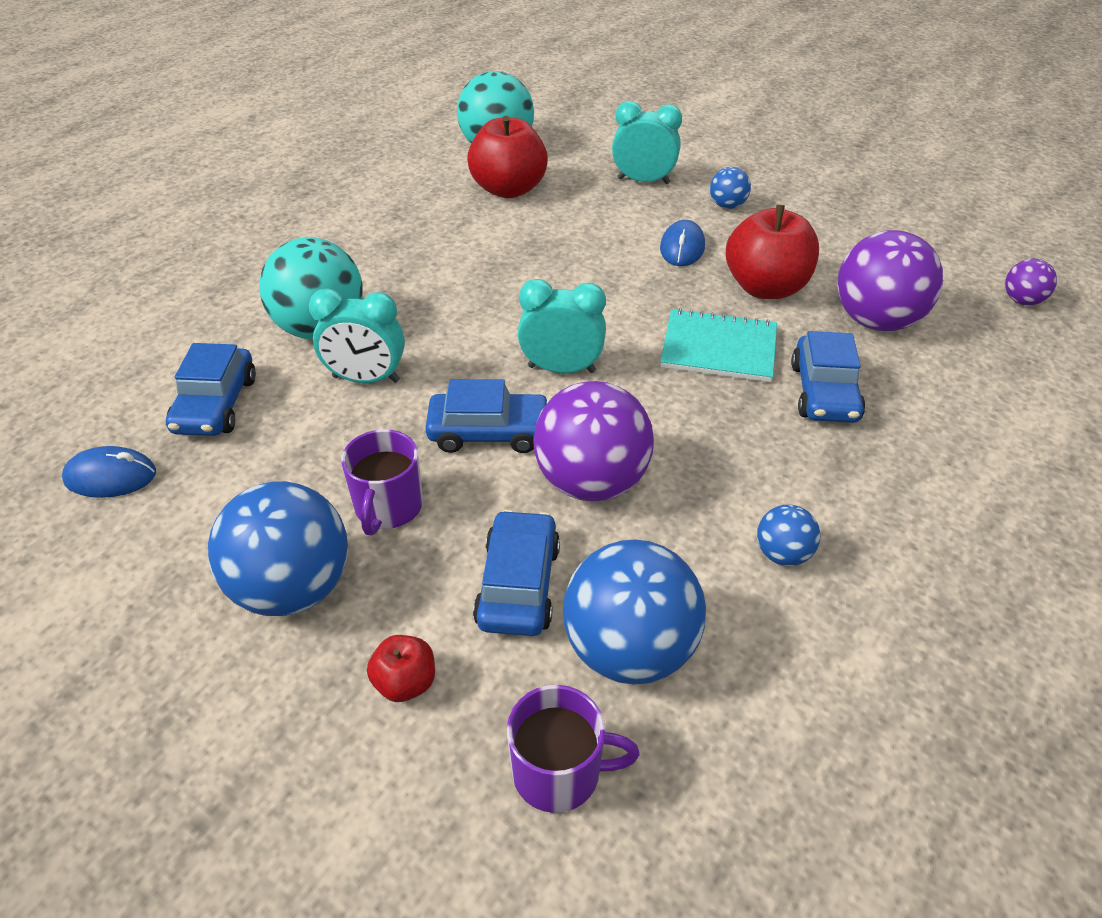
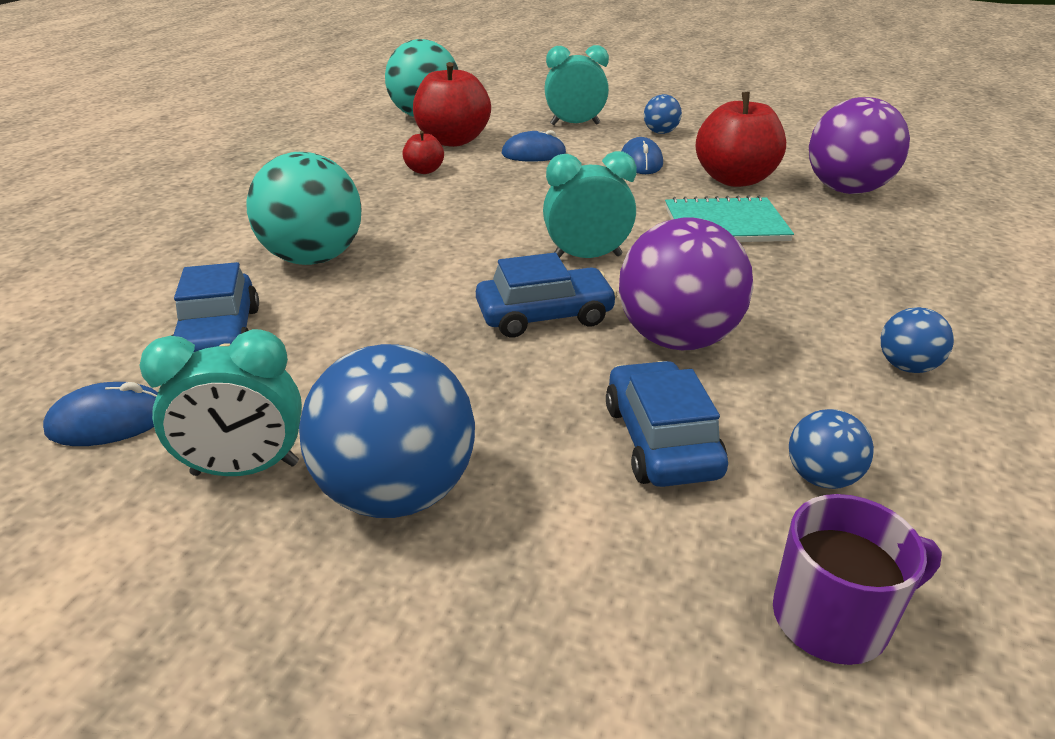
camera: 15 degrees left, 10 degrees down
(366, 379) = (386, 291): turquoise clock -> turquoise clock (245, 469)
(388, 507) = (471, 395): purple mug -> none
(405, 683) = (591, 563): red apple -> red apple (424, 170)
(579, 220) = (533, 154): none -> blue mouse
(629, 650) = (821, 477): blue ball -> blue ball, size x0.49
(824, 392) = (843, 242): blue car -> none
(1022, 301) = (951, 164): purple ball -> none

